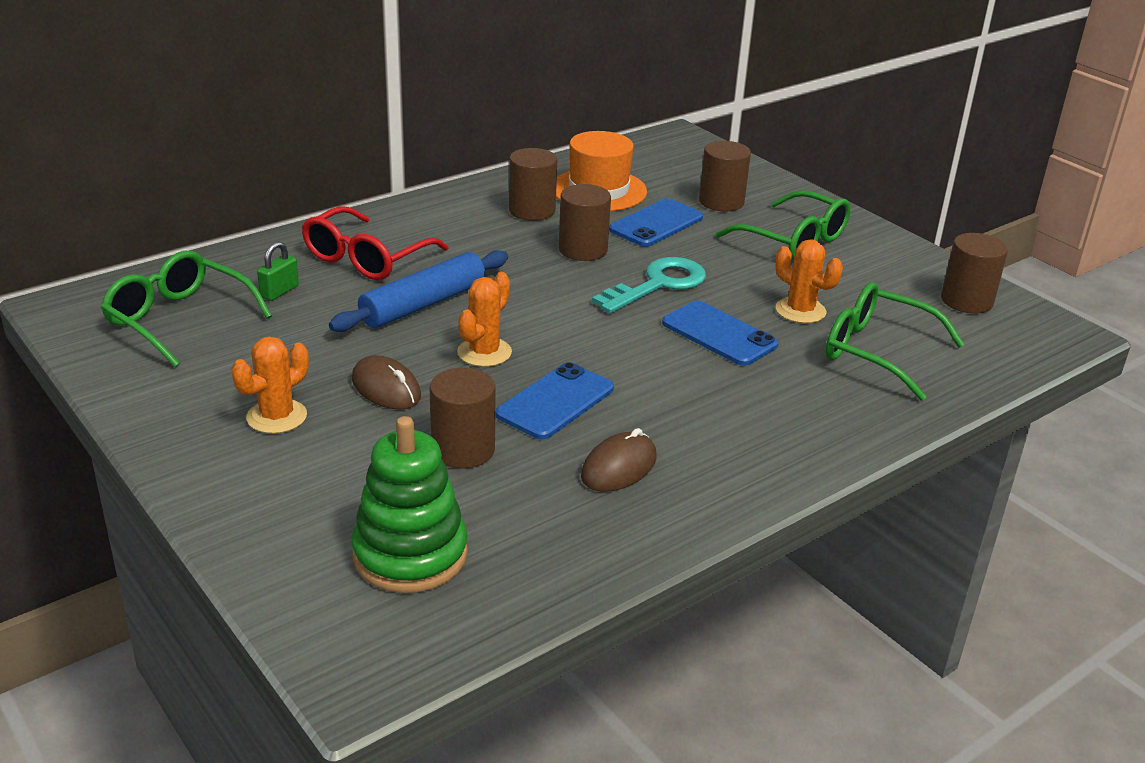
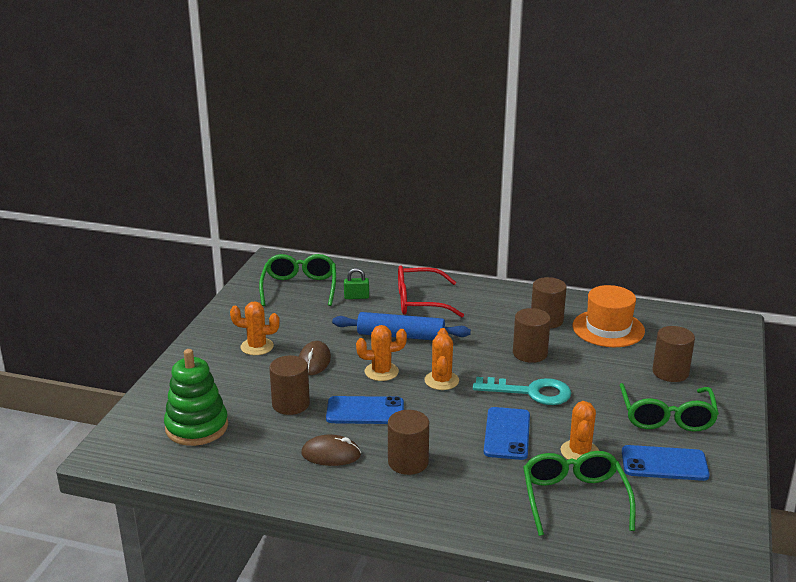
camera: 55 degrees right, 5 degrees down
(561, 323) = (441, 380): none -> orange cactus
(656, 224) = (601, 363): blue phone -> blue phone (664, 463)
(966, 301) = (703, 514): brown cylinder -> brown cylinder (408, 462)

